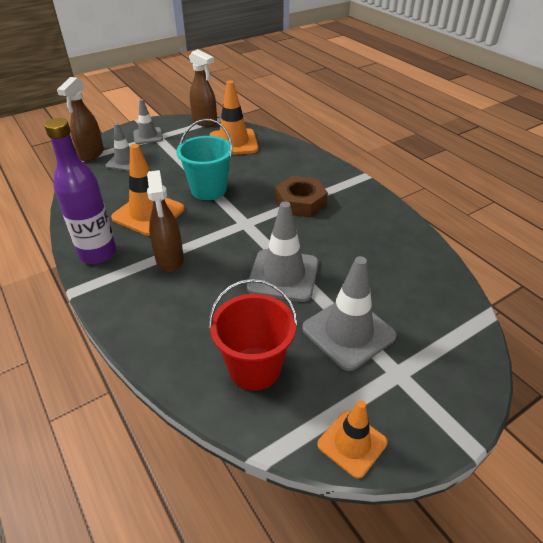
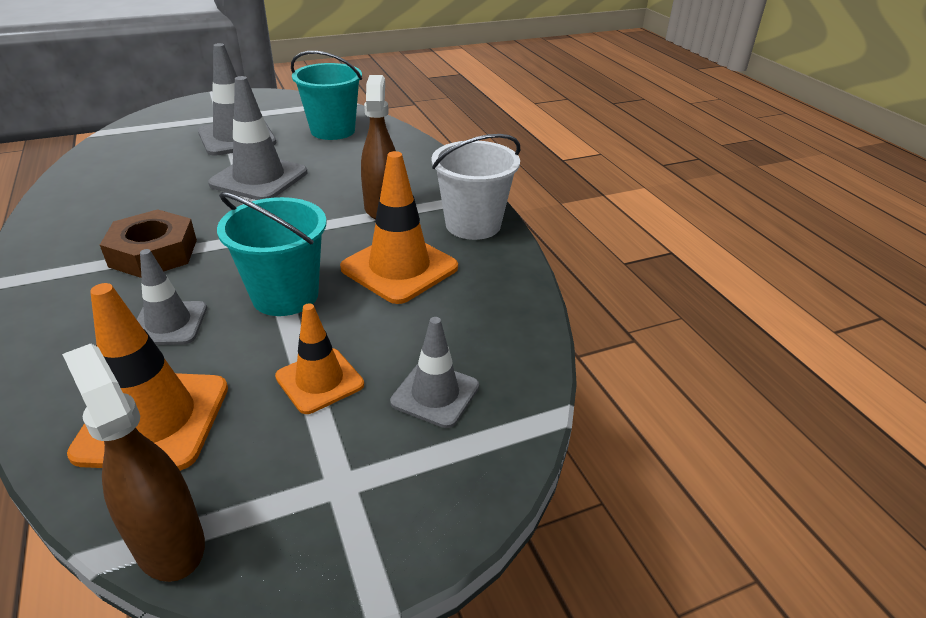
camera: 170 degrees left, 5 degrees down
(91, 154) = (519, 435): brown spray bottle -> none
(98, 253) = (473, 225): purple bottle -> white bucket
(148, 136) = (366, 492): grey traffic cone -> grey traffic cone (168, 323)
(254, 368) = (332, 130): red bucket -> turquoise bucket
(352, 443) = (290, 100): orange traffic cone -> orange traffic cone (319, 381)

